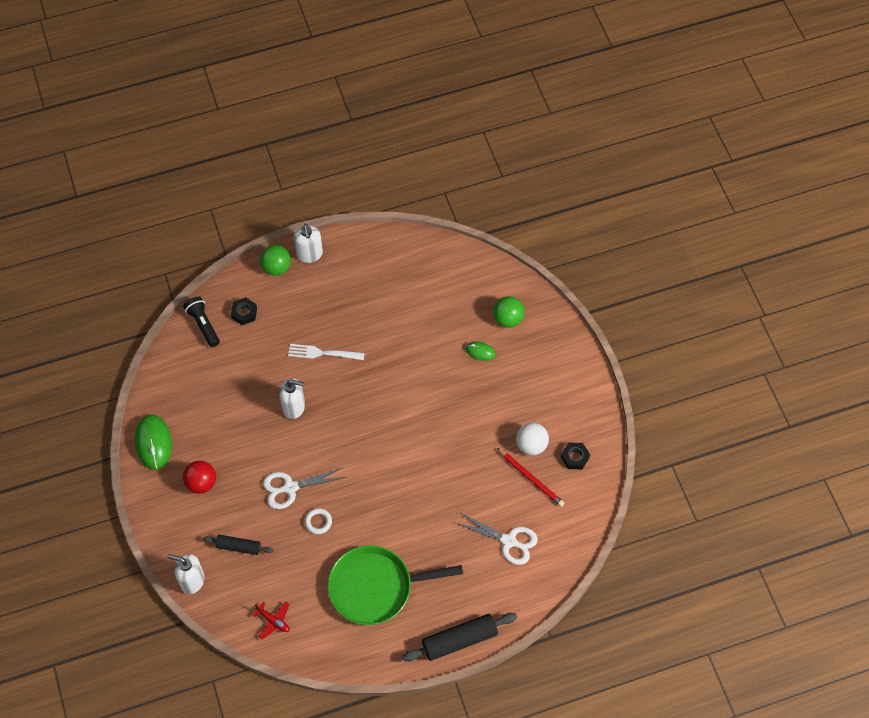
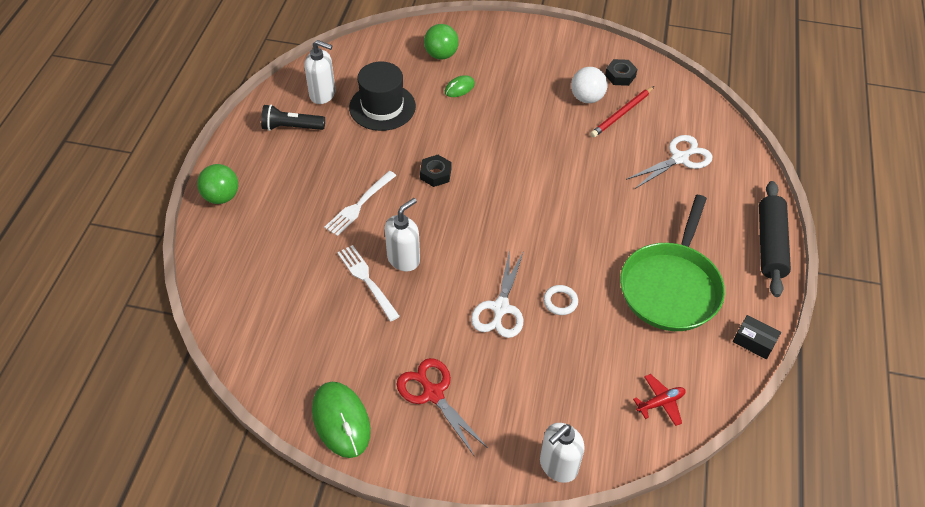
camera: 60 degrees left, 10 degrees down
(153, 443) = (341, 420): green mouse -> green mouse turned 45 degrees clockwise
(201, 483) = (433, 394): red ball -> red scissors
(203, 325) = (229, 295): black flashlight -> black flashlight (291, 127)
(238, 547) = (543, 394): black rolling pin -> none
(244, 313) = (249, 250): black nut -> black nut (435, 174)
(263, 395) = (367, 280): none -> white fork
(309, 254) = (233, 163): white soap dispenser -> white soap dispenser (323, 94)
(360, 661) = (754, 341): none -> black box
(424, 312) = (382, 107): none -> black hat
(531, 478) = (622, 113): red pencil -> red pencil turned 150 degrees clockwise

